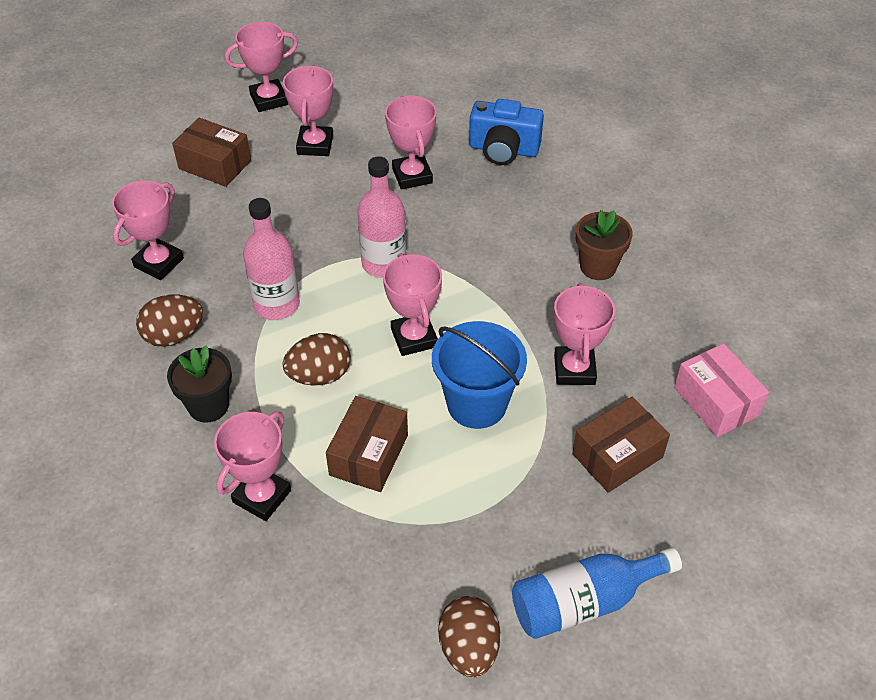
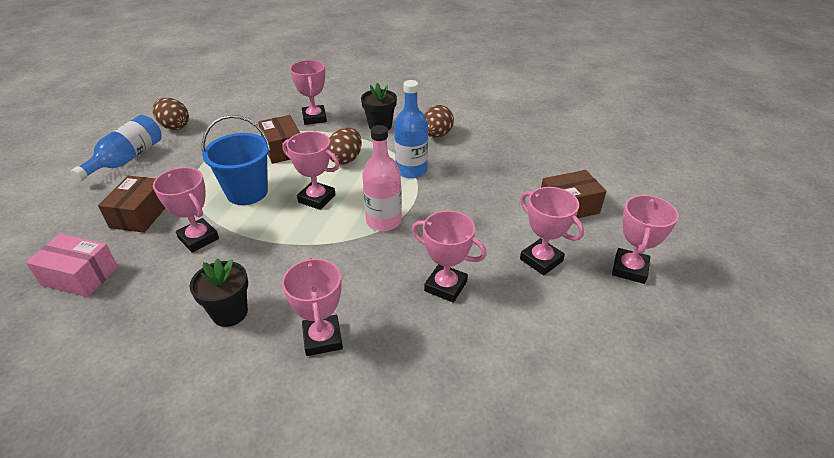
camera: 135 degrees right, 10 degrees down
(159, 263) = (497, 151): pink trophy -> pink trophy (322, 338)
(276, 304) = (411, 170): pink bottle -> blue bottle
(503, 150) = (407, 364): blue camera -> none
(598, 267) = (230, 313): brown flower pot -> black flower pot

